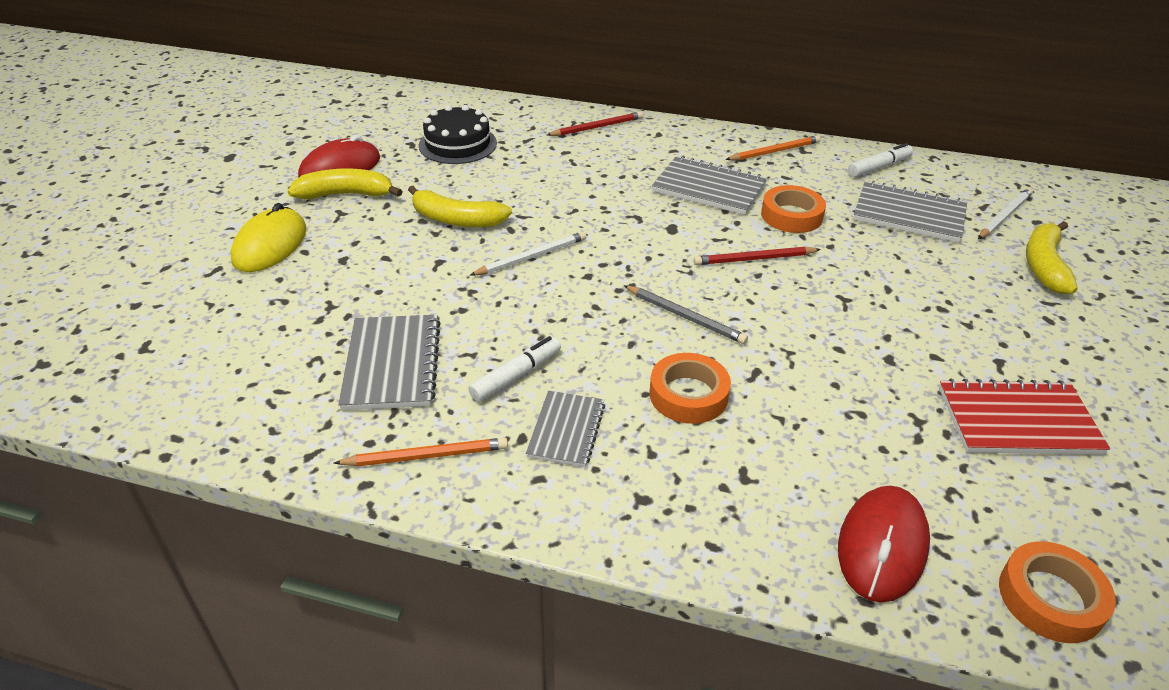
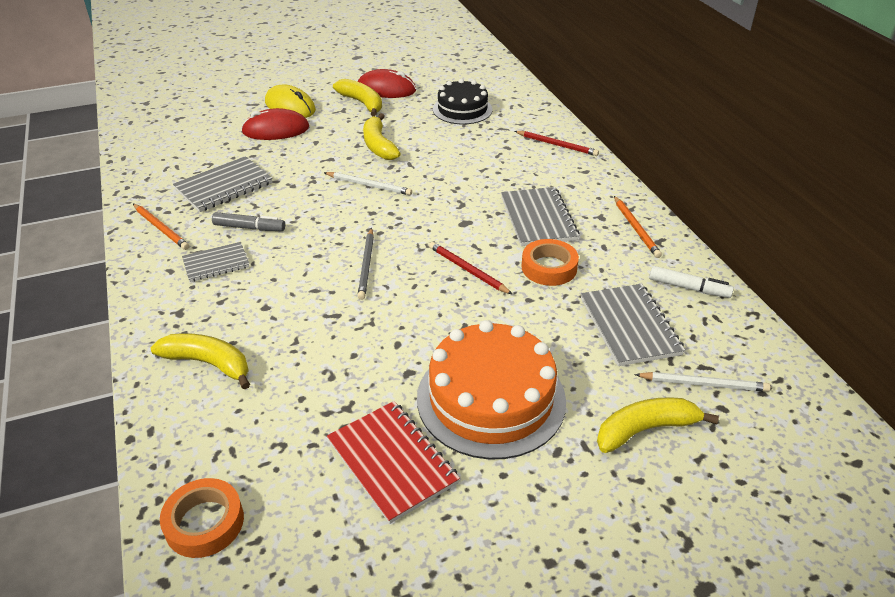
camera: 55 degrees right, 0 degrees up
(270, 245) = (290, 106): yellow mouse -> yellow mouse turned 60 degrees clockwise
(516, 375) = (249, 228): white marker -> grey marker
(688, 395) = (286, 295): orange tape -> none
(770, 504) = (208, 363): none -> yellow banana
(774, 151) = (636, 228): orange pencil -> orange pencil turned 45 degrees clockwise
(882, 546) = (203, 424): red mouse -> red mouse (276, 130)
(960, 325) = (491, 399): none -> orange cake

